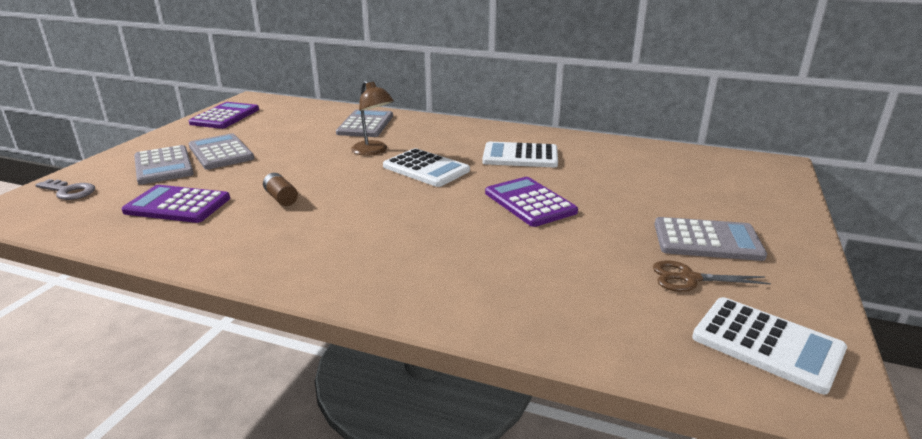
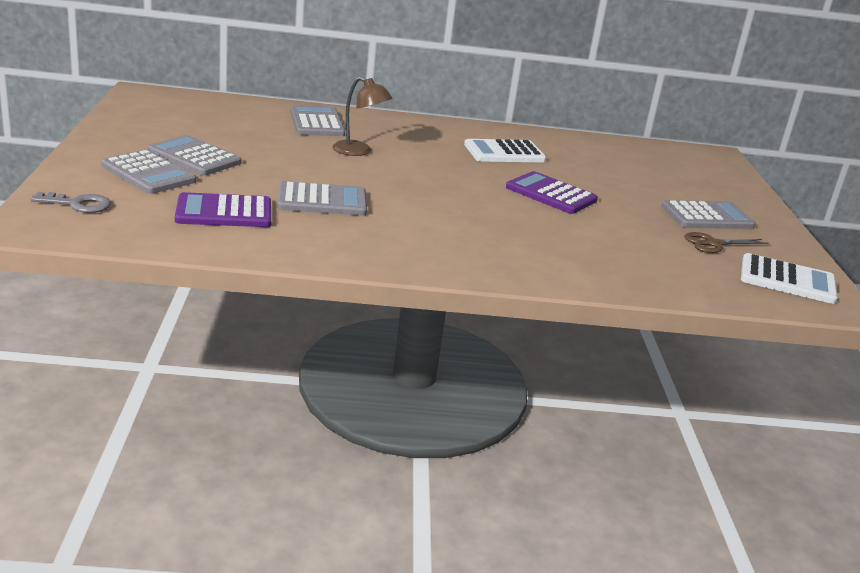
camera: 25 degrees left, 0 degrees up
(225, 116) = (140, 115): purple calculator -> none
(281, 198) = (322, 201): brown battery -> grey calculator
(426, 169) = (429, 167): white calculator -> none

